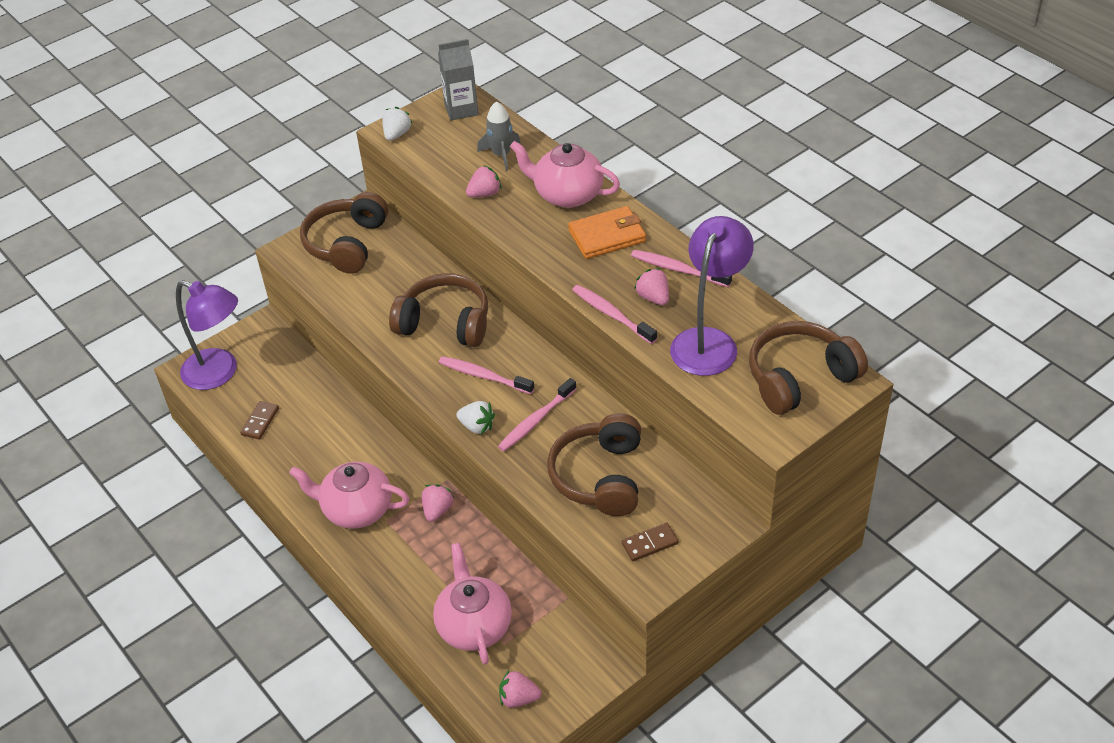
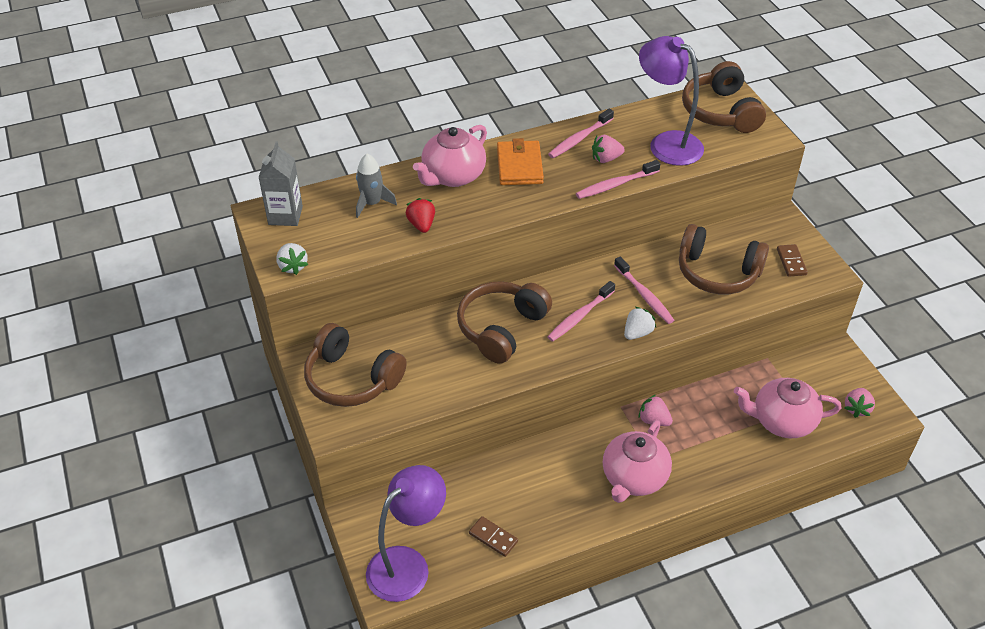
camera: 75 degrees left, 0 degrees up
(397, 134) = (292, 266): white strawberry -> white strawberry turned 150 degrees counterclockwise
(484, 194) = (421, 225): pink strawberry -> red strawberry

